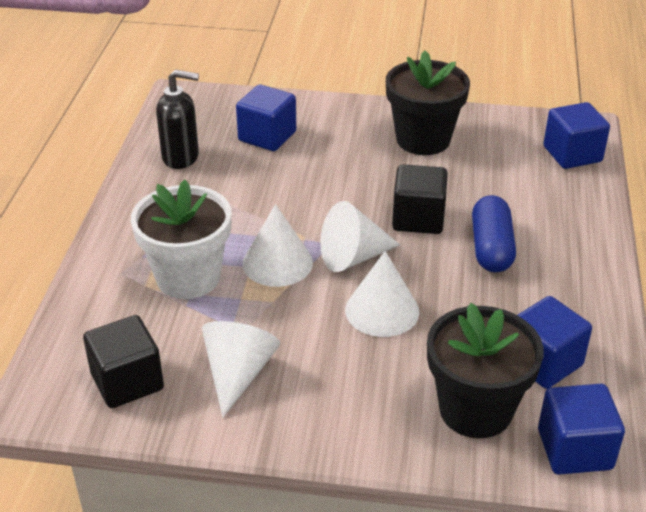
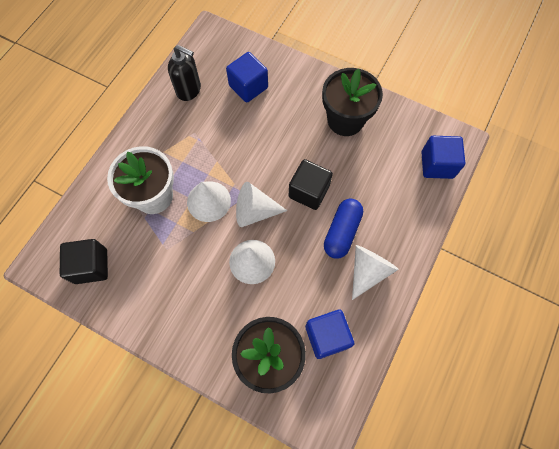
camera: 20 degrees right, 30 degrees up
(238, 374) = (151, 282): white cone -> white cone (368, 271)
(574, 449) = (311, 407): blue cube -> none

